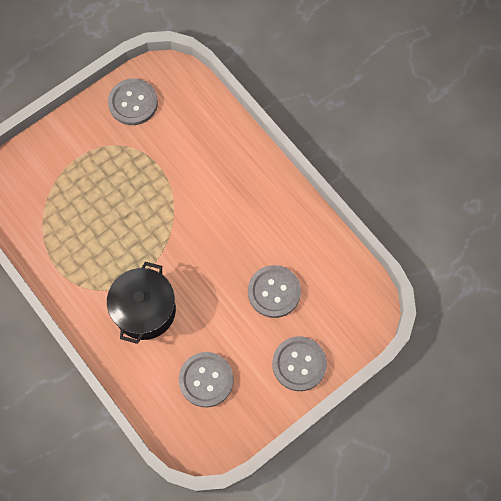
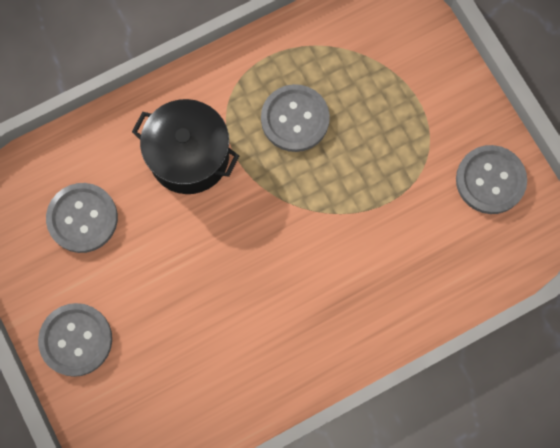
camera: 100 degrees right, 5 degrees up
(274, 292) = (180, 325): grey button -> grey button (295, 119)

